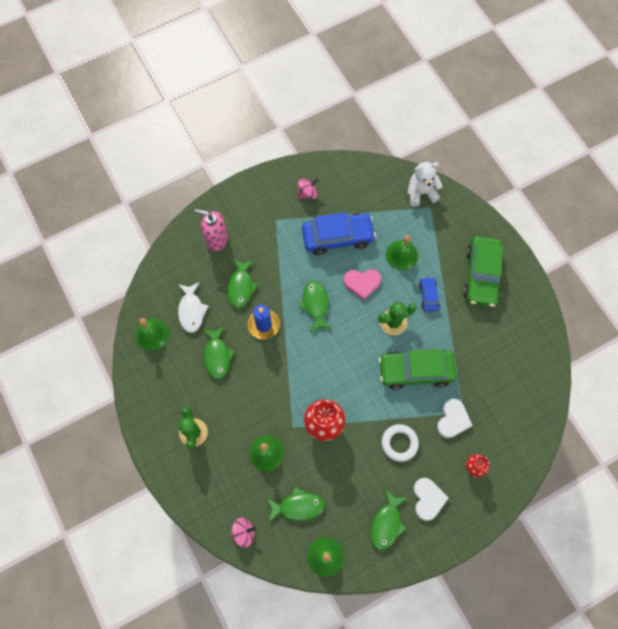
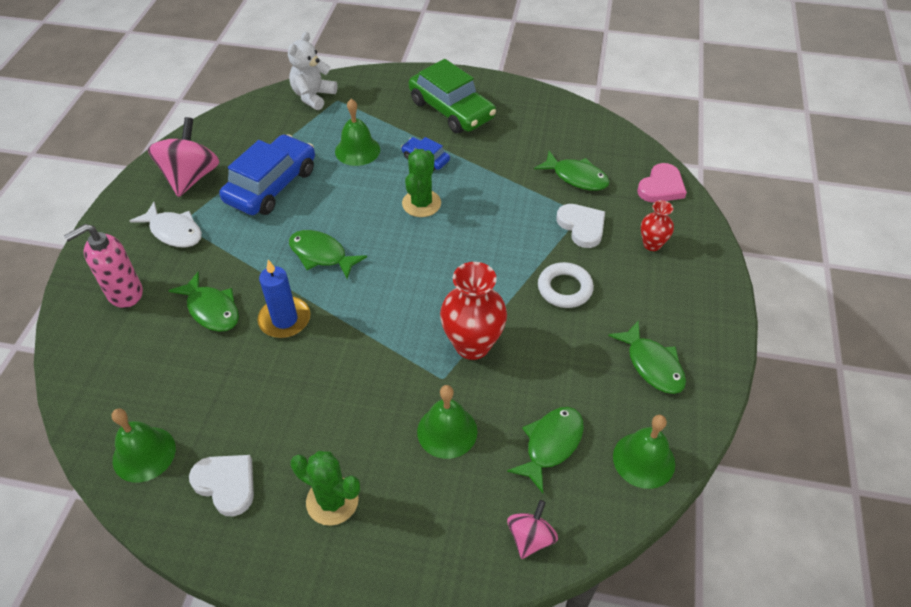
camera: 50 degrees left, 20 degrees down
(191, 310) = (173, 383): white fish -> white fish (174, 231)
(217, 356) = (264, 396): green fish -> green fish (576, 177)
(307, 193) = (191, 177): pink spinning top -> pink spinning top, size x1.80
(362, 283) = (347, 200): pink heart -> pink heart (661, 187)
(415, 371) = (495, 221): green car -> none
(428, 499) = (655, 306): white heart -> white heart (226, 484)

